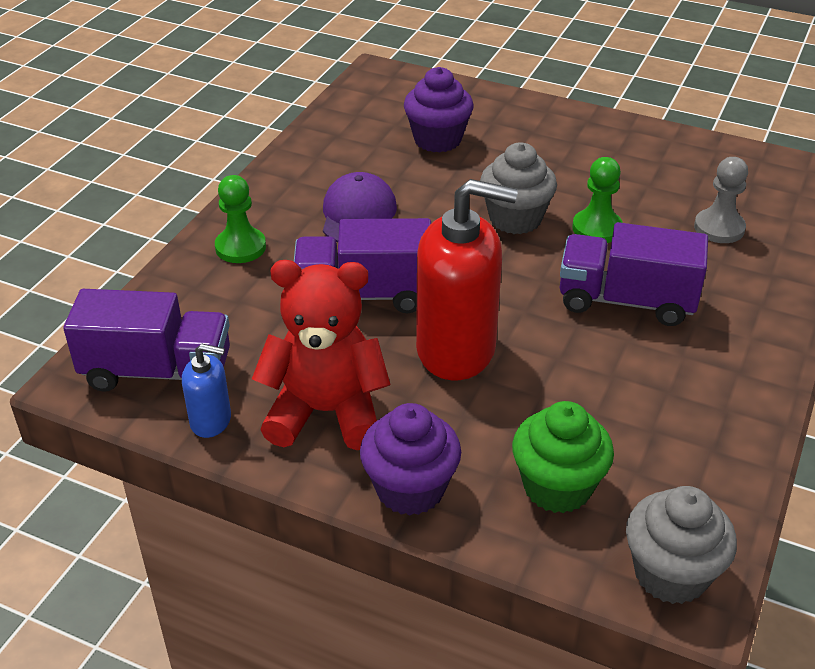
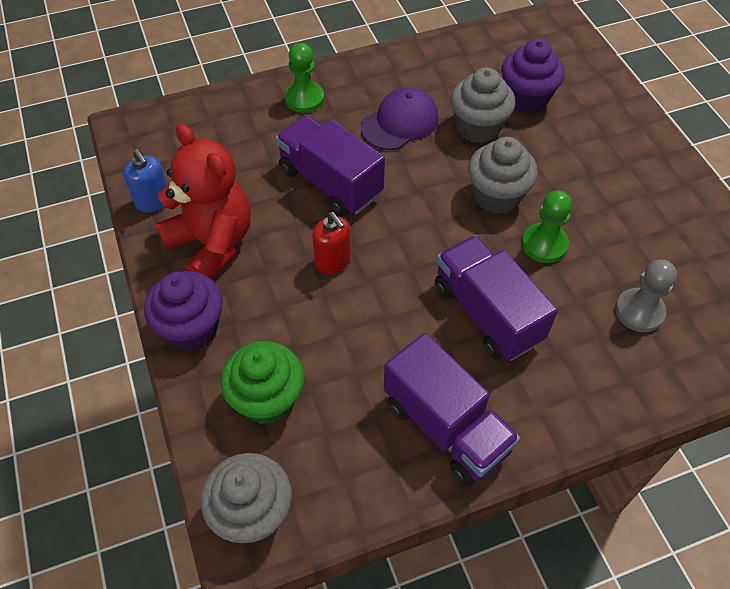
camera: 45 degrees right, 15 degrees up
(157, 371) = (166, 150): purple truck -> purple truck (445, 426)
(429, 181) = (478, 127): none -> grey cupcake
(456, 350) = (333, 261): red soap dispenser -> red soap dispenser, size x0.48

